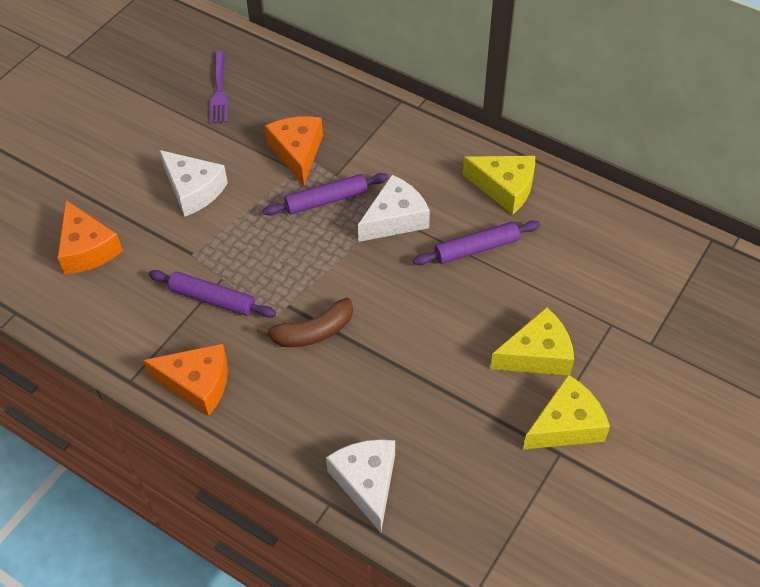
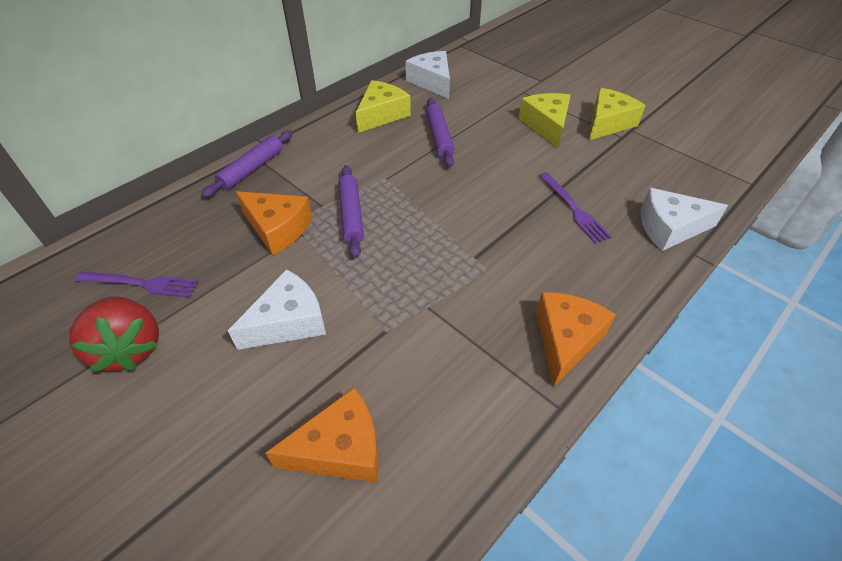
camera: 80 degrees left, 5 degrees down
(158, 109) = (130, 348): none -> red strawberry
(213, 299) = (454, 317): purple rolling pin -> purple rolling pin (252, 169)
(297, 152) = (277, 228): orange cheese -> orange cheese turned 150 degrees counterclockwise
(313, 332) = (510, 243): brown banana -> none
(377, 388) = (574, 210): none -> purple fork
(395, 219) = (392, 175): white cheese -> white cheese (432, 82)
(566, 425) = (607, 123): yellow cheese -> yellow cheese turned 60 degrees clockwise

